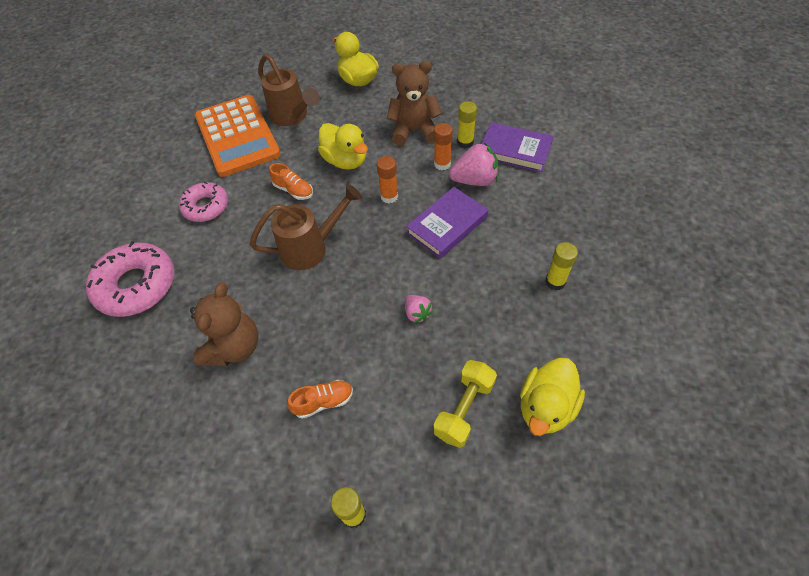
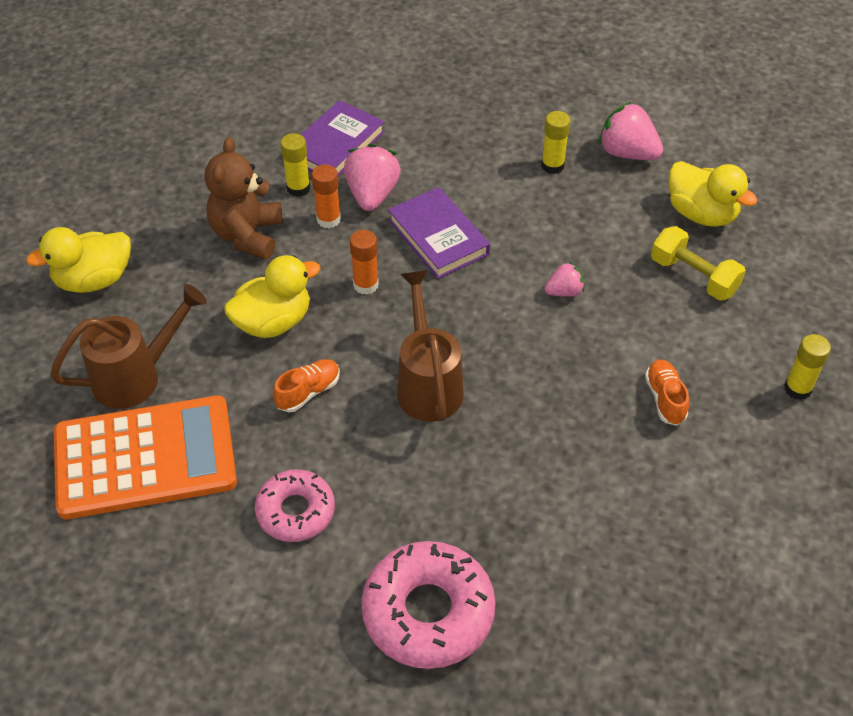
camera: 80 degrees left, 5 degrees down
(234, 347) = (569, 486): brown teddy bear -> none
(598, 334) = (627, 153): none -> pink strawberry

